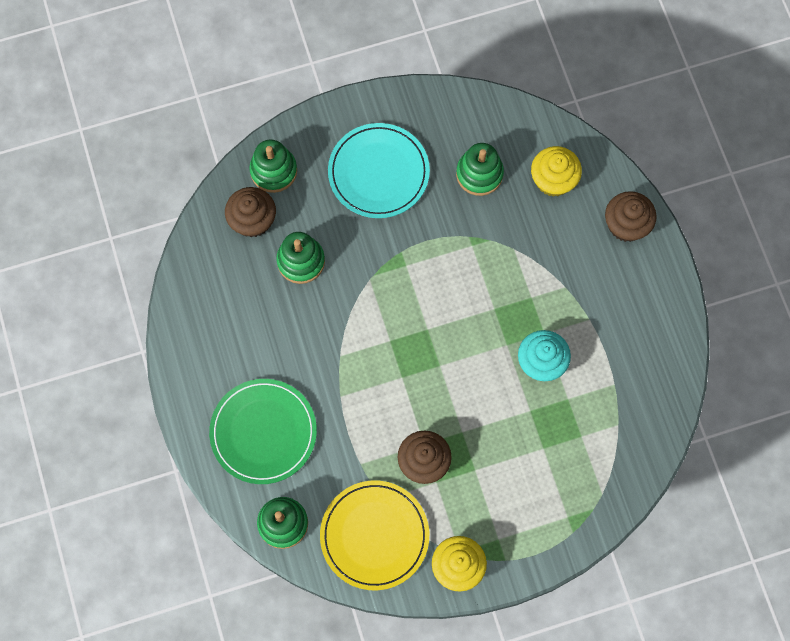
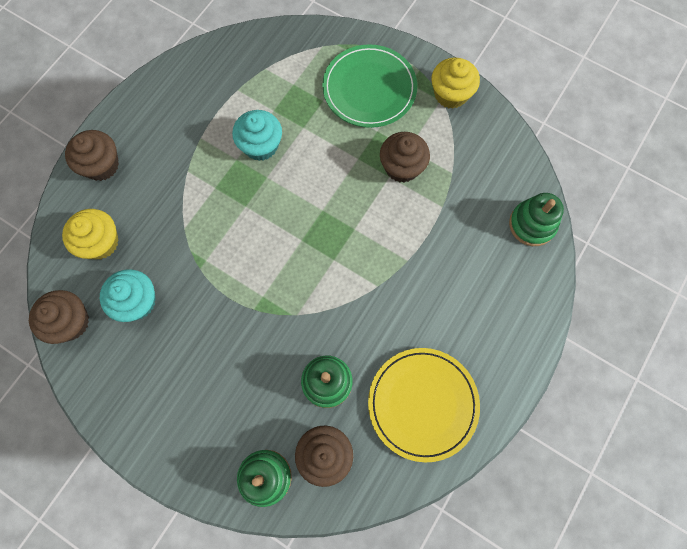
camera: 130 degrees left, 0 degrees up
(263, 432) = (484, 293): green plate -> green plate (369, 89)
(374, 535) = (481, 159): yellow plate -> yellow plate (422, 404)
(378, 172) = (197, 384): turquoise plate -> none
(479, 174) = (137, 302): green stacking toy -> turquoise cupcake
(502, 118) = (70, 322): none -> brown cupcake

